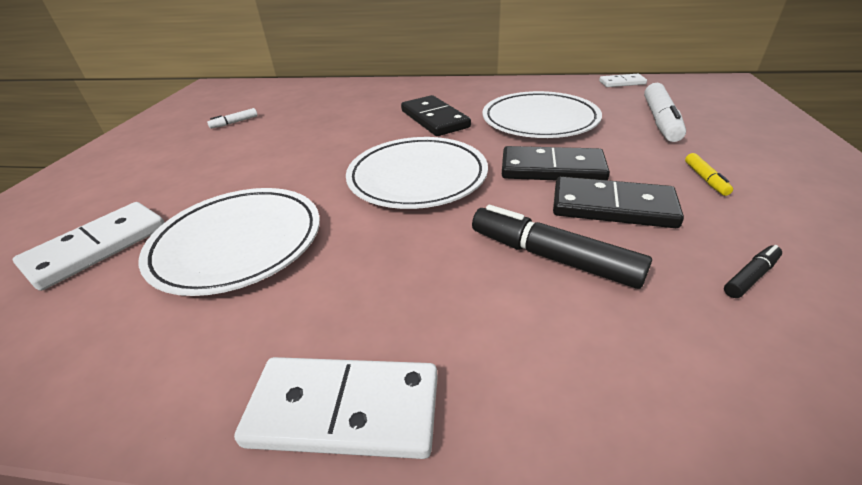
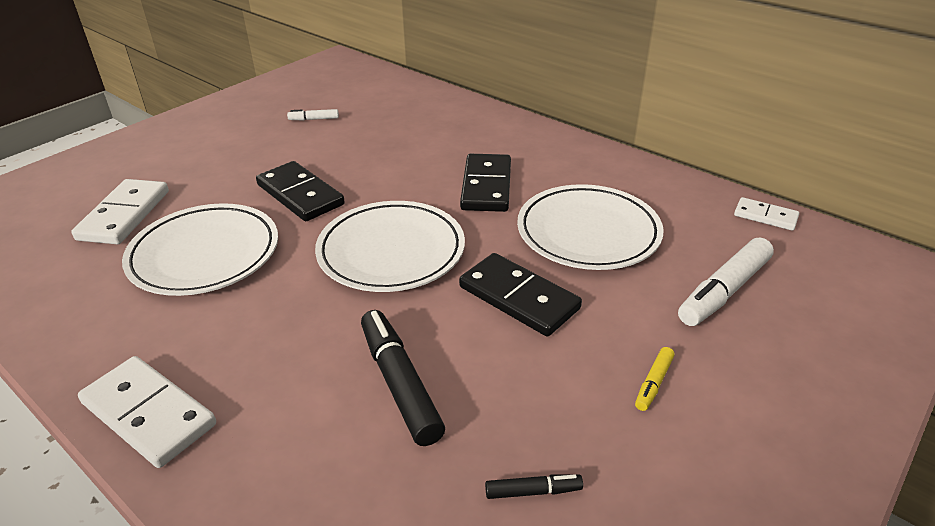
camera: 30 degrees right, 0 degrees up
(98, 247) = (124, 215): white domino -> white domino turned 60 degrees counterclockwise
(612, 207) = (515, 365): black domino -> black domino (300, 195)

